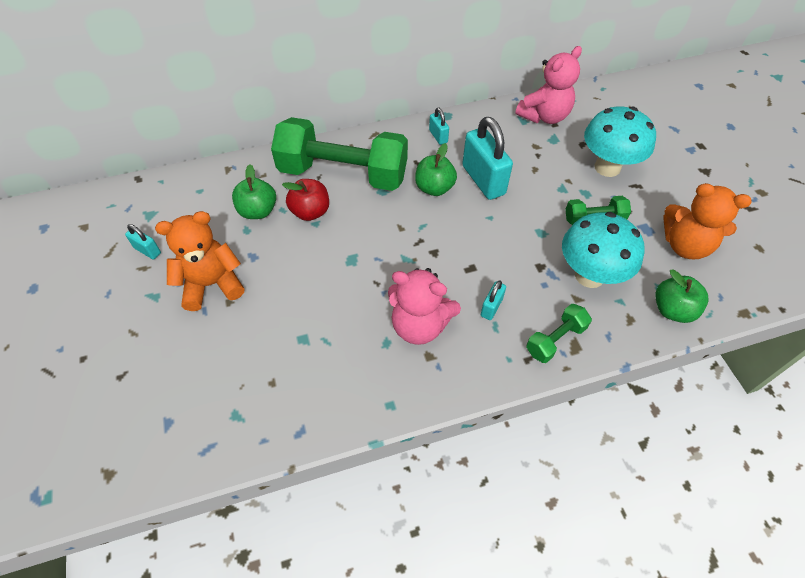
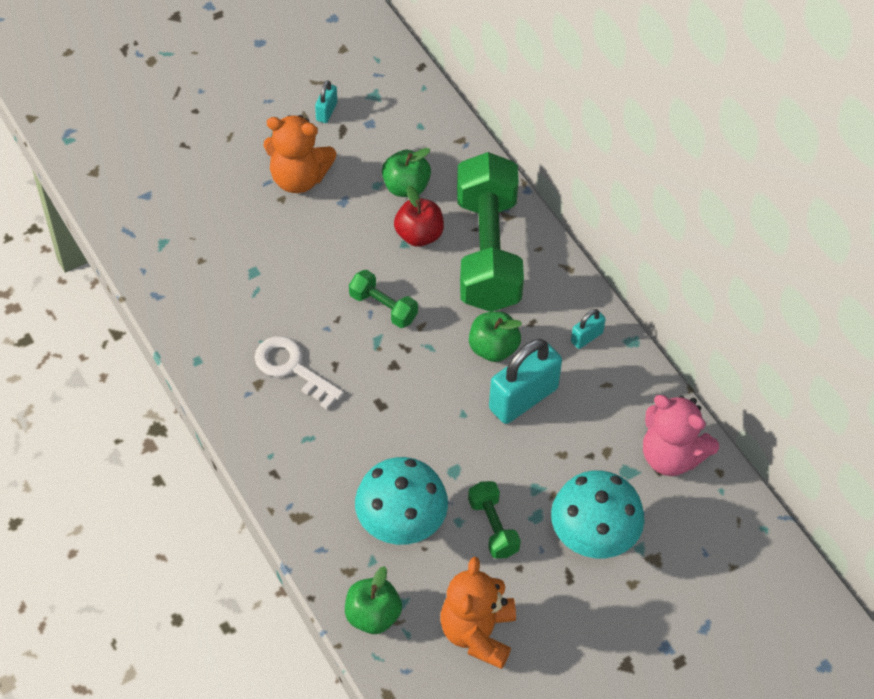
camera: 75 degrees right, 0 degrees up
(212, 284) = (299, 178): orange teddy bear -> orange teddy bear turned 135 degrees clockwise
(419, 325) = (292, 368): pink teddy bear -> white key
(491, 307) = (331, 431): turquoise padlock -> none
(555, 340) = (304, 497): green dumbbell -> green dumbbell (383, 307)

